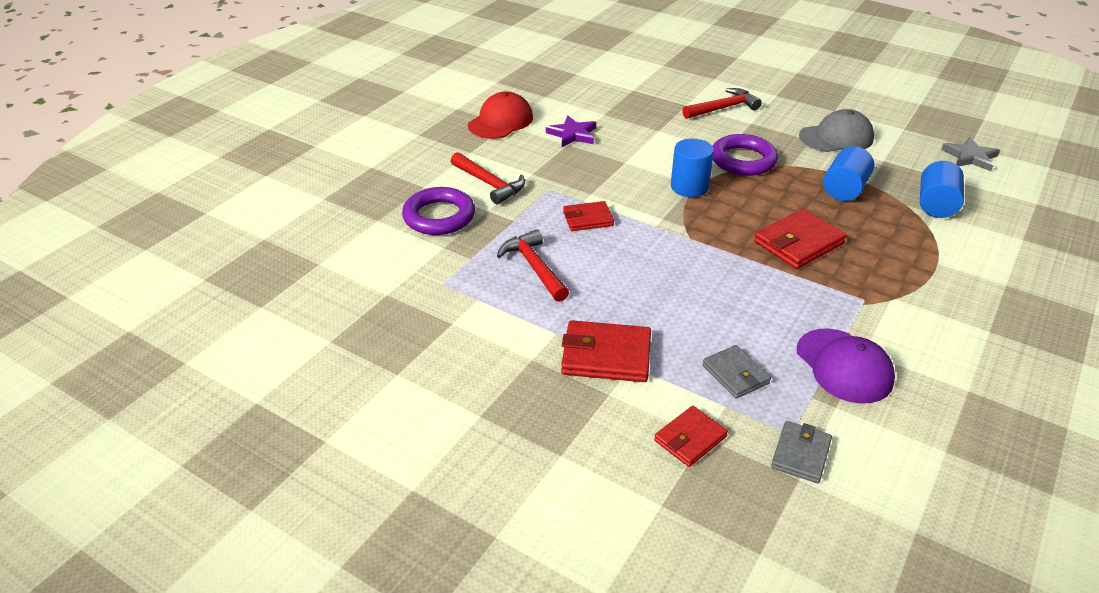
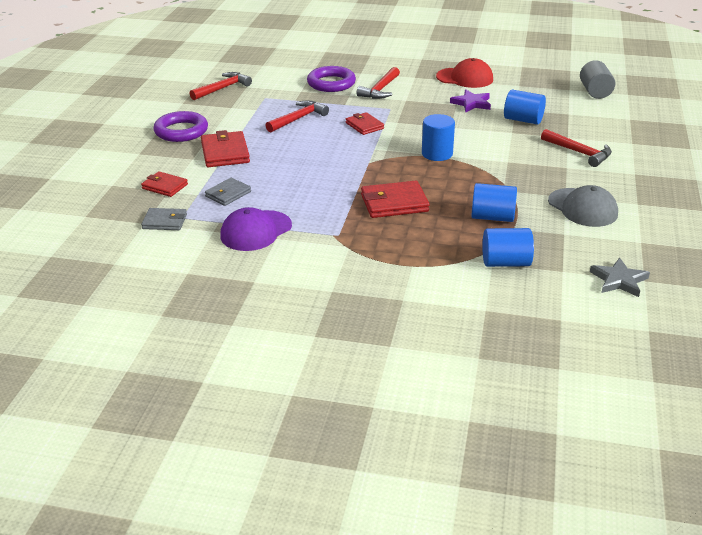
camera: 70 degrees right, 5 degrees down
(376, 320) = (222, 88): none -> red hammer
(592, 63) = (595, 92): none -> grey cylinder
(633, 116) = (523, 120): none -> blue cylinder
(743, 160) = (498, 170): purple ring -> purple ring (181, 131)
(798, 243) = (394, 203): red wallet -> red wallet turned 45 degrees counterclockwise

